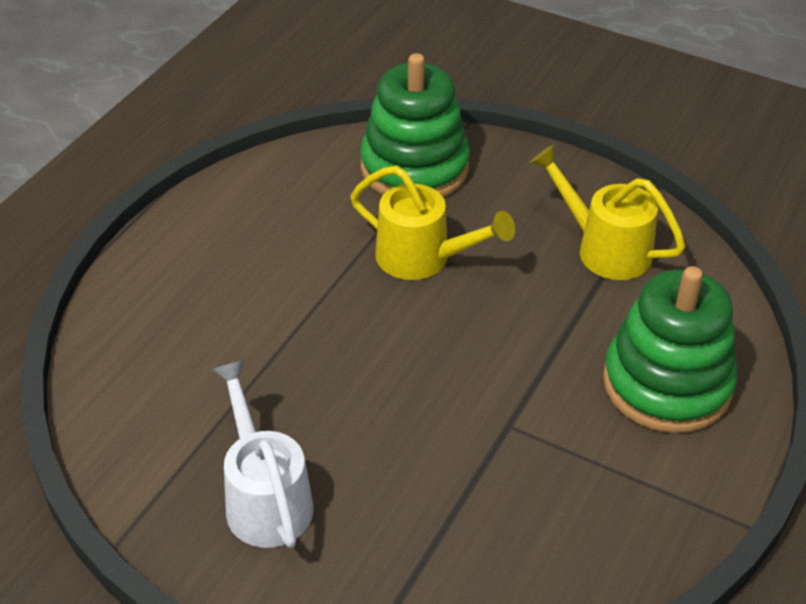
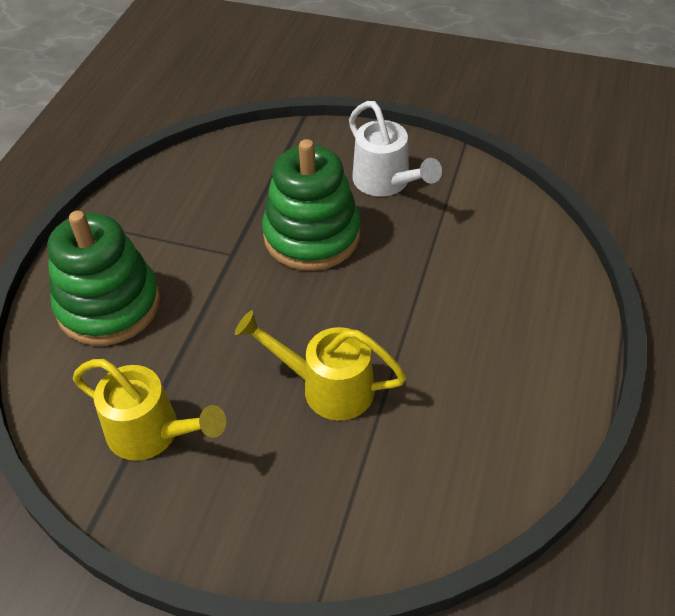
camera: 170 degrees right, 5 degrees up
(414, 168) = (365, 508): green stacking toy -> green stacking toy (312, 236)

